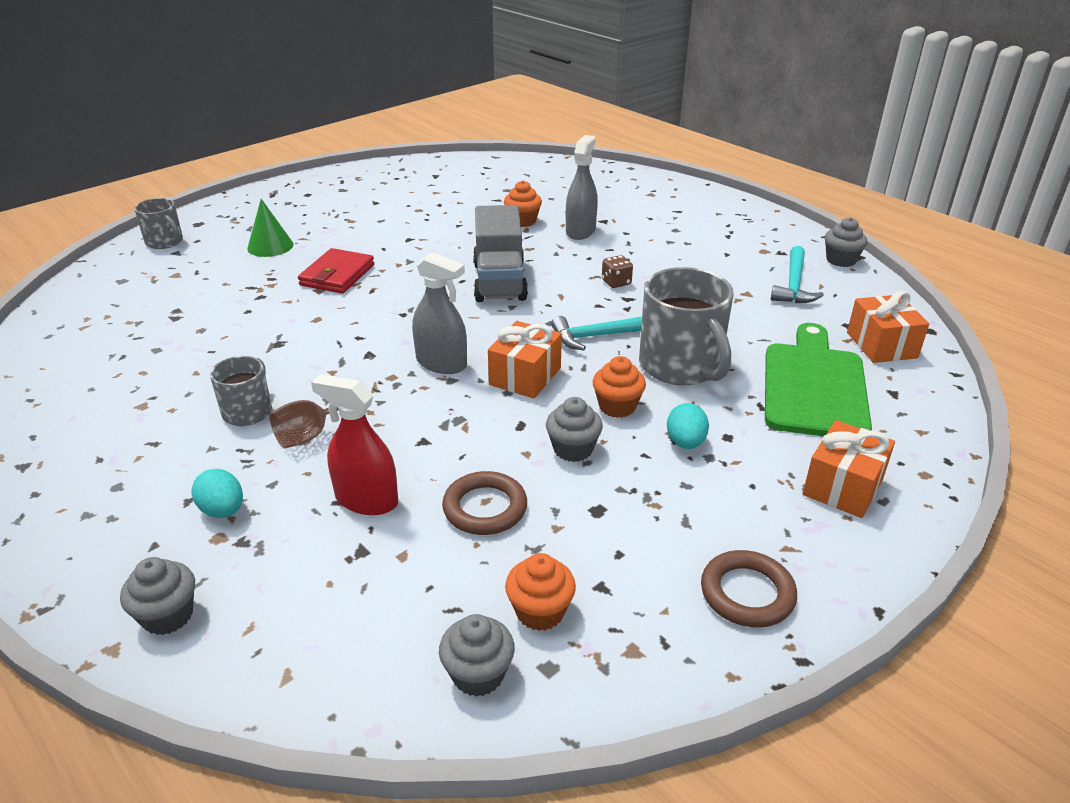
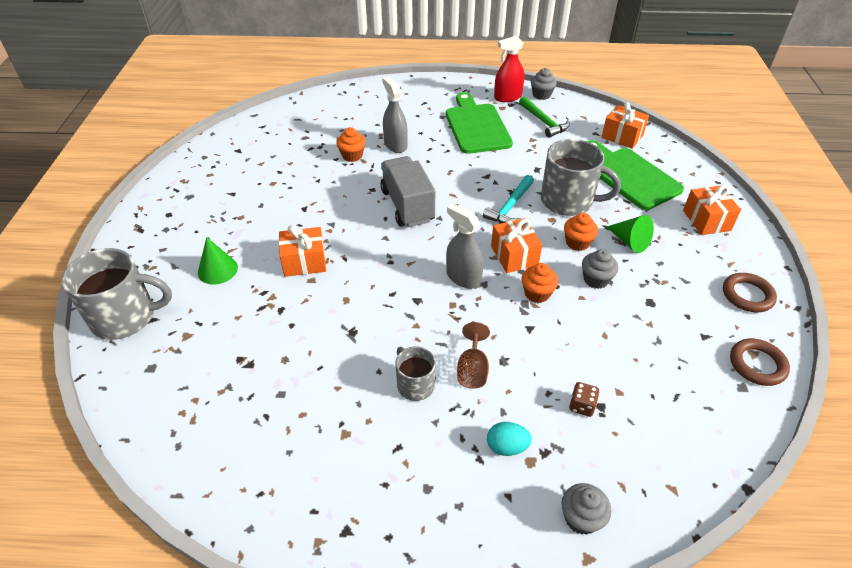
camera: 45 degrees left, 10 degrees up
(165, 242) = (125, 317): grey mug -> grey mug, size x1.81
(337, 275) = (304, 262): red wallet -> orange gift
(366, 500) = (559, 380): red spray bottle -> red spray bottle (507, 97)
(441, 363) = (463, 277): grey spray bottle -> grey spray bottle turned 120 degrees counterclockwise
(478, 674) = (728, 414): grey cupcake -> none
(485, 508) = (611, 339): brown ring -> brown ring (757, 364)
(499, 281) = (407, 205): grey truck -> grey truck turned 150 degrees counterclockwise
(540, 611) = (704, 367): orange cupcake -> orange cupcake (537, 293)
(616, 282) = (466, 169): brown dice -> brown dice (581, 406)
(685, 443) = (629, 241): turquoise egg -> green cone
(699, 253) = (476, 126): none -> green cutting board
(793, 285) = (543, 122): turquoise hammer -> green hammer

